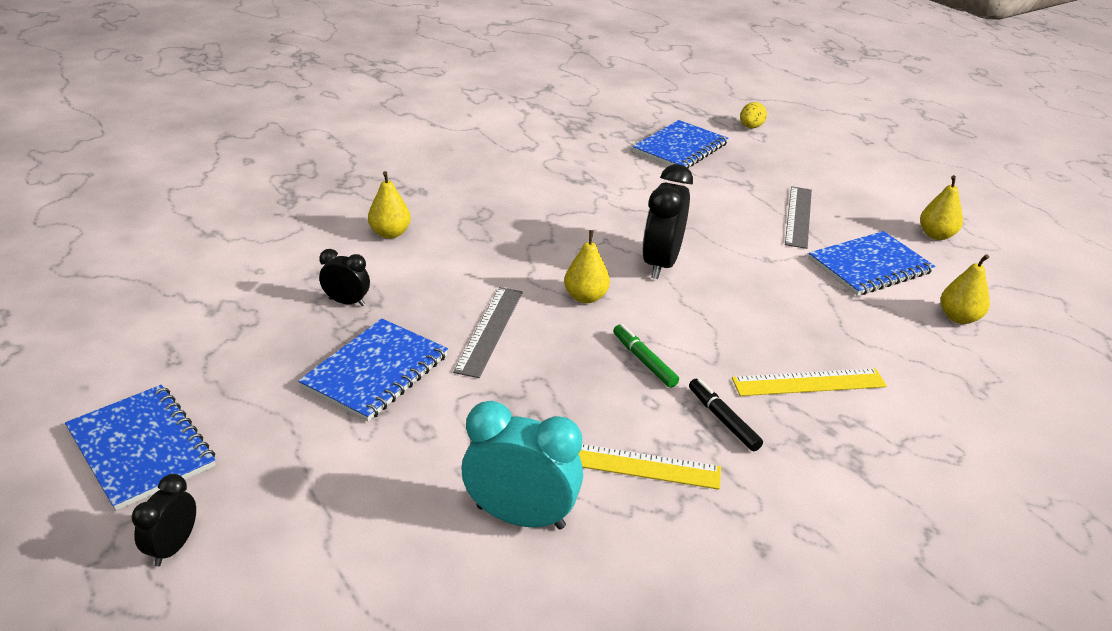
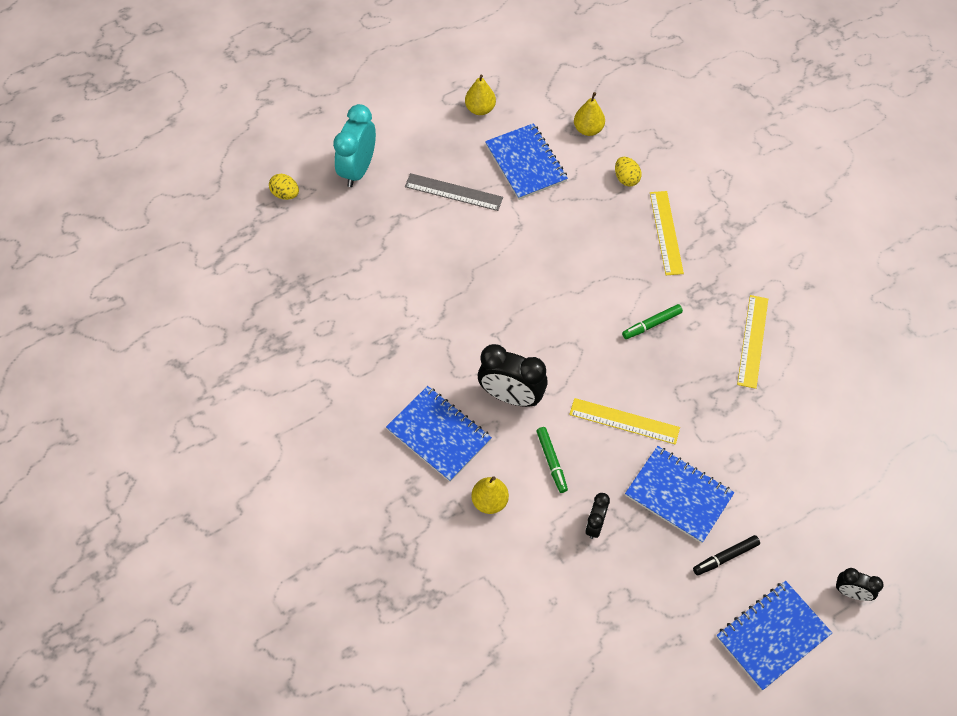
camera: 85 degrees left, 25 degrees up
(435, 274) = (551, 461): none -> green marker
(490, 330) = (624, 421): grey ruler -> yellow ruler
(520, 517) = (802, 404): turquoise clock -> turquoise clock (358, 169)
(585, 297) = (577, 355): yellow pear -> none
(661, 264) = (529, 299): black clock -> black clock (511, 396)
(680, 148) = (328, 259): blue notebook -> blue notebook (439, 434)
(723, 419) = (707, 287): black marker -> black marker (725, 557)
(889, 348) = (626, 179): none -> yellow egg

